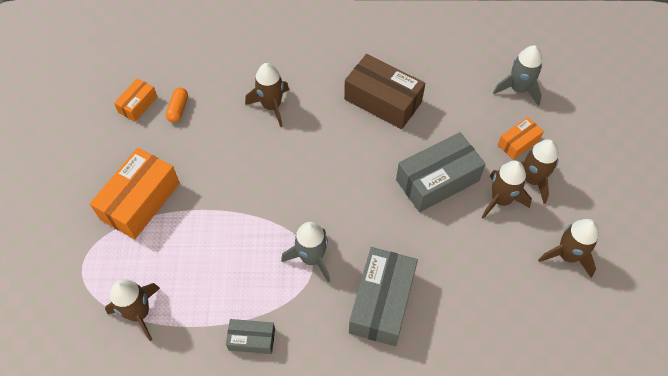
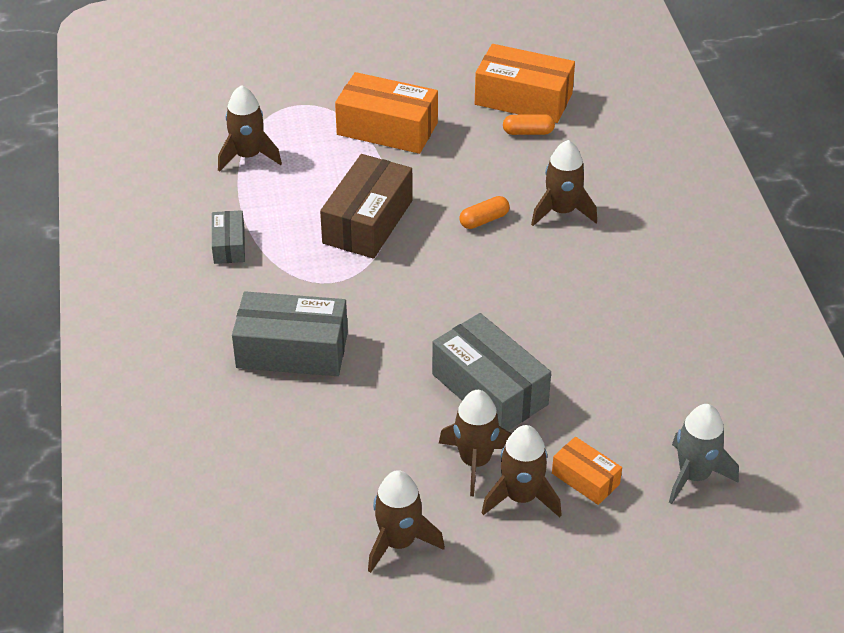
camera: 80 degrees right, 15 degrees down
(138, 104) = (523, 99): orange box -> orange box, size x1.88
(268, 154) = (484, 220): none -> orange capsule
(311, 258) = (341, 280): grey rocket -> none
(382, 101) = (611, 319): brown box -> brown box (367, 222)

